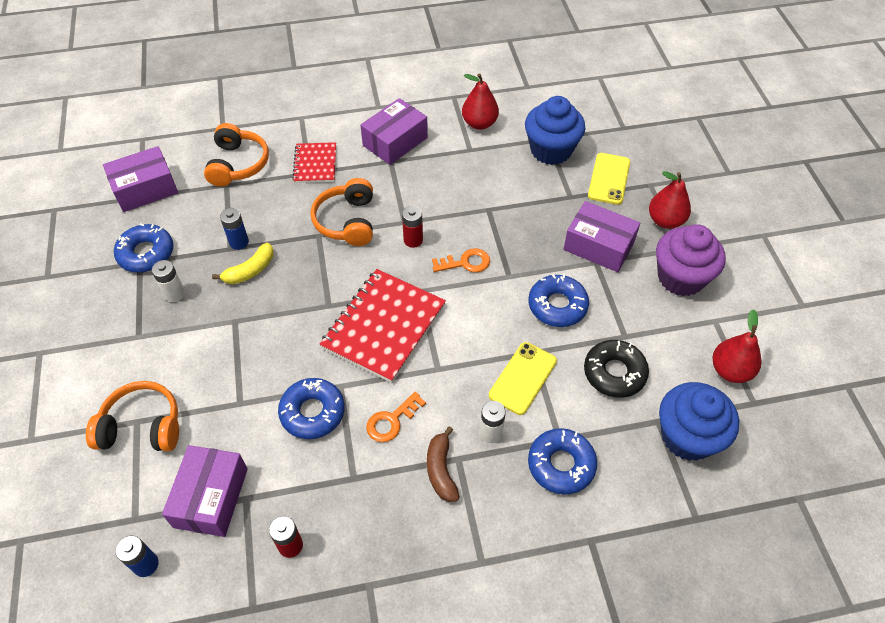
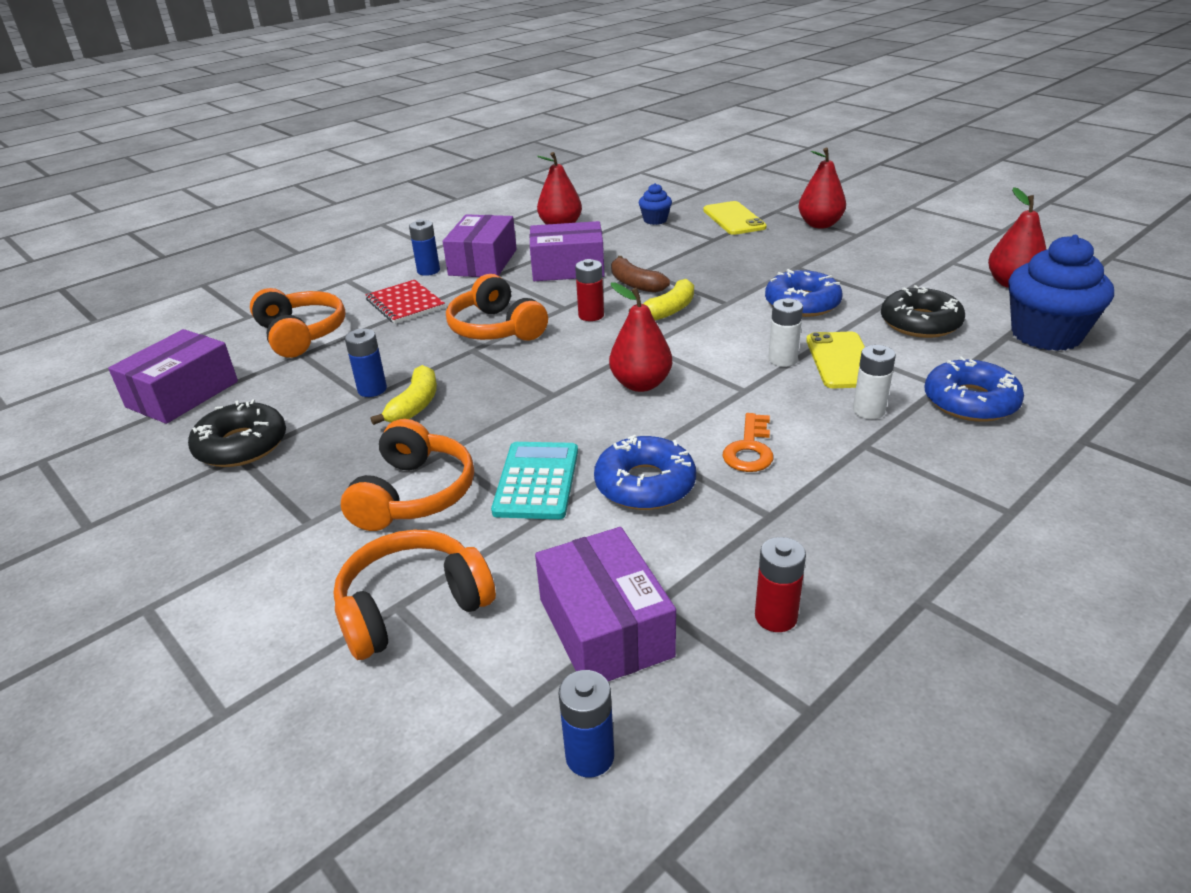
camera: 30 degrees left, 20 degrees down
(146, 253) = (241, 445): blue donut -> black donut
(174, 294) = (325, 463): white battery -> white battery (782, 359)
(198, 346) = (414, 494): none -> orange headphones
(262, 374) = (536, 481): none -> turquoise calculator
(355, 133) = (428, 271): none -> blue battery
(384, 326) = (641, 384): red notebook -> red pear
(441, 470) = (859, 461): brown banana -> brown banana (635, 284)
(465, 263) = (669, 310): orange key -> yellow banana
(551, 150) = (655, 220): blue cupcake -> blue cupcake, size x0.48
(598, 246) = (784, 257): purple box -> purple box (568, 268)
(680, 277) = (884, 249): purple cupcake -> none

